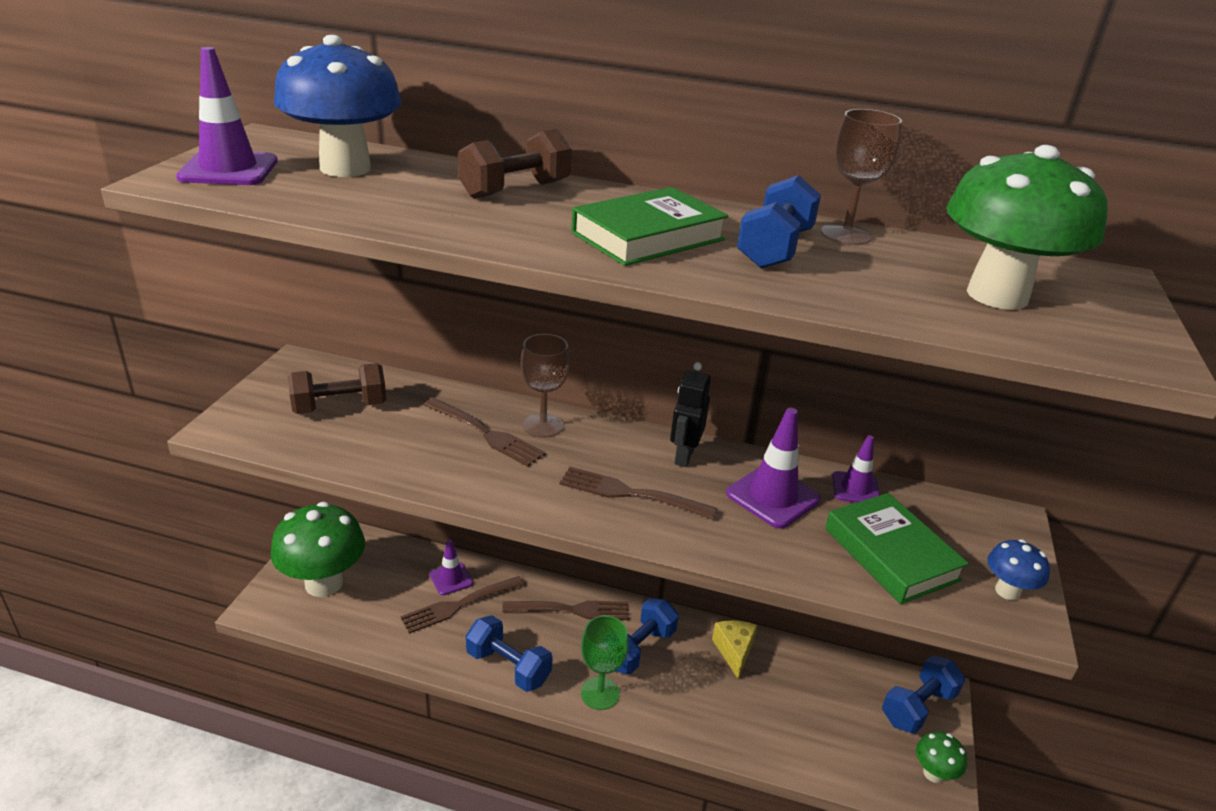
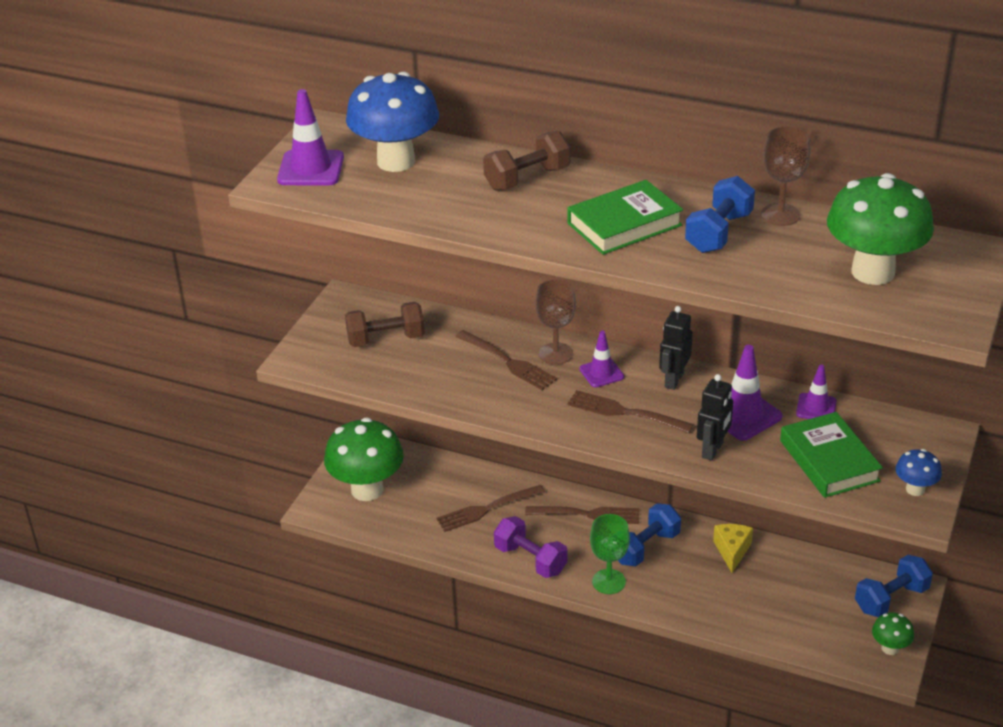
camera: 10 degrees right, 5 degrees up
(451, 579) = (479, 487): purple traffic cone -> purple traffic cone (601, 373)
(508, 667) = (530, 560): blue dumbbell -> purple dumbbell
(746, 541) = (713, 450): none -> black robot

